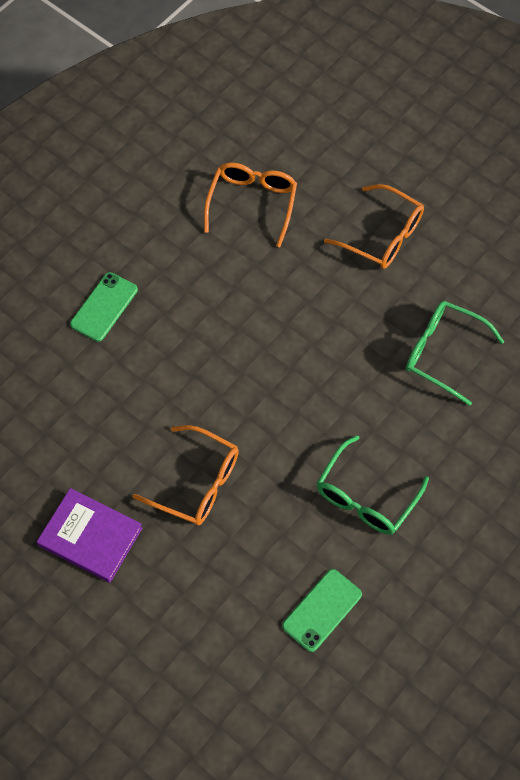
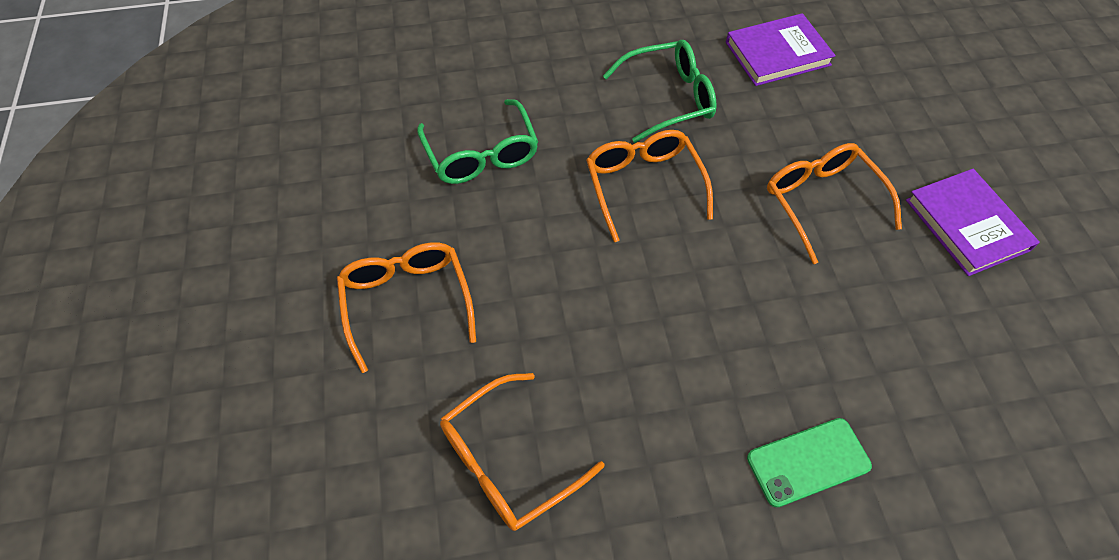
camera: 140 degrees left, 5 degrees down
(321, 408) = (643, 185): none -> orange glasses
(322, 610) = (777, 53): green phone -> purple book

